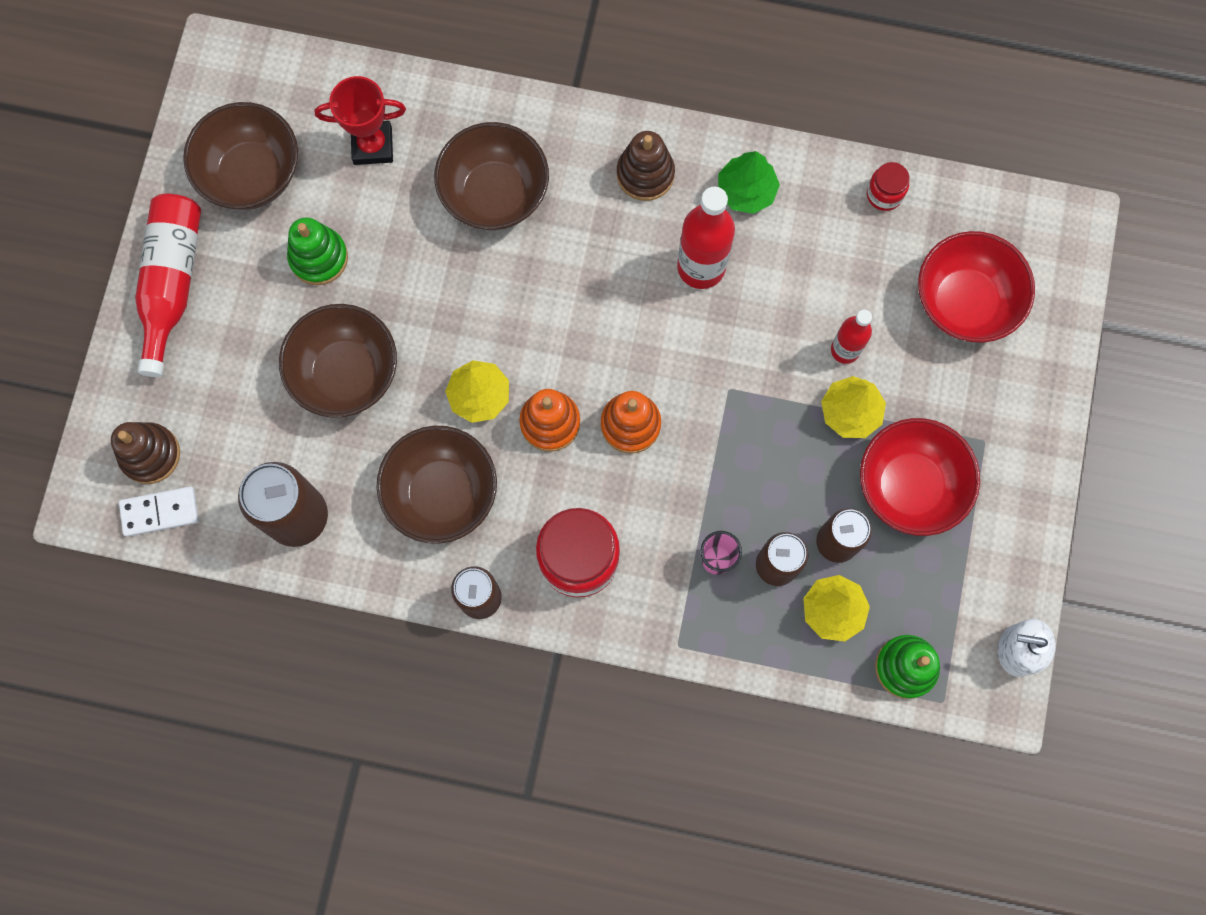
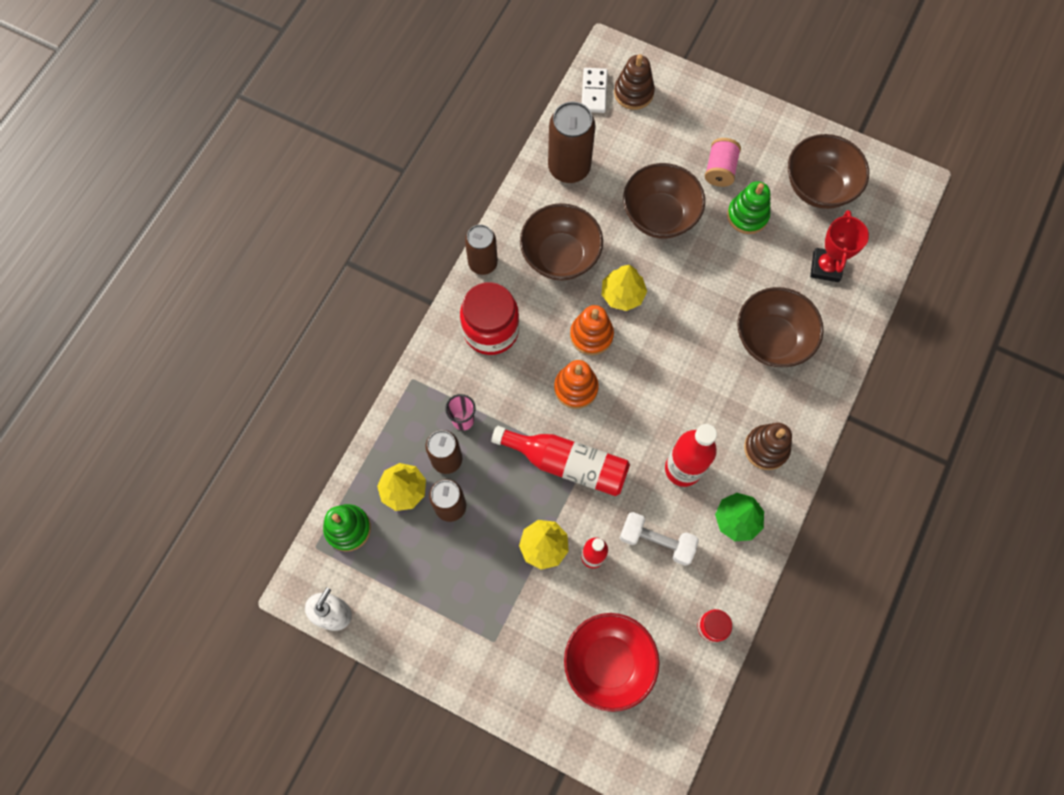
camera: 105 degrees right, 5 degrees down
(172, 283) = (749, 125): red bottle -> red bottle (567, 463)
(254, 308) = (720, 170): none -> pink spool
(802, 278) = (656, 541): none -> white dumbbell
(909, 486) = (476, 572): red bowl -> none

